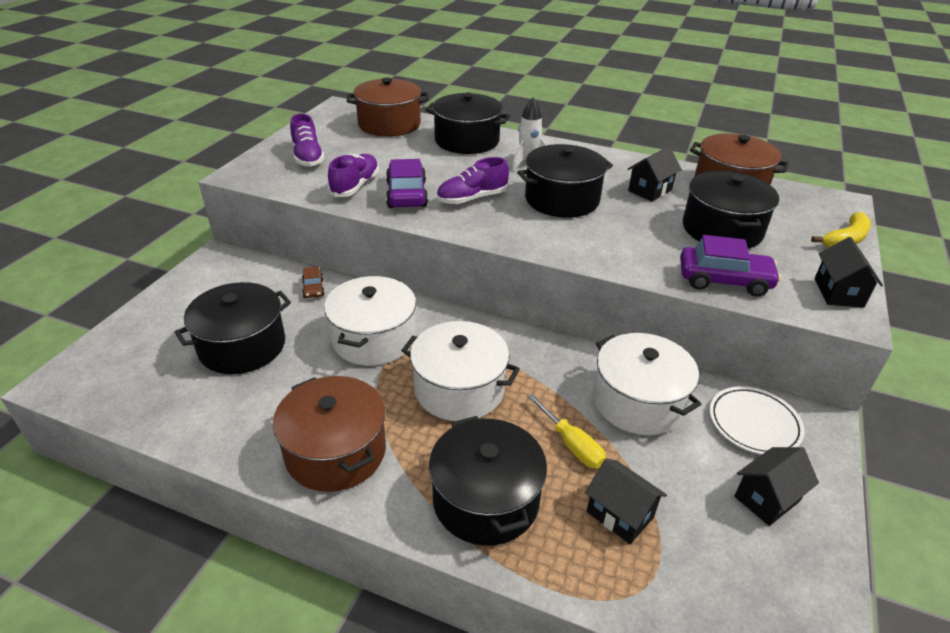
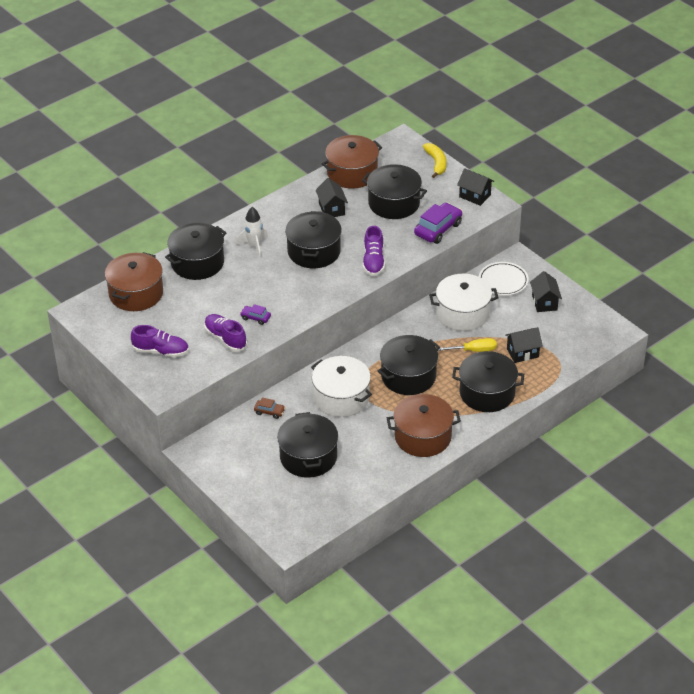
camera: 60 degrees left, 5 degrees up
(407, 194) = (255, 318): purple car -> purple car, size x0.52
(459, 389) = (408, 376): white pot -> black pot
(472, 198) = (283, 290): purple shoe -> purple shoe (373, 261)

